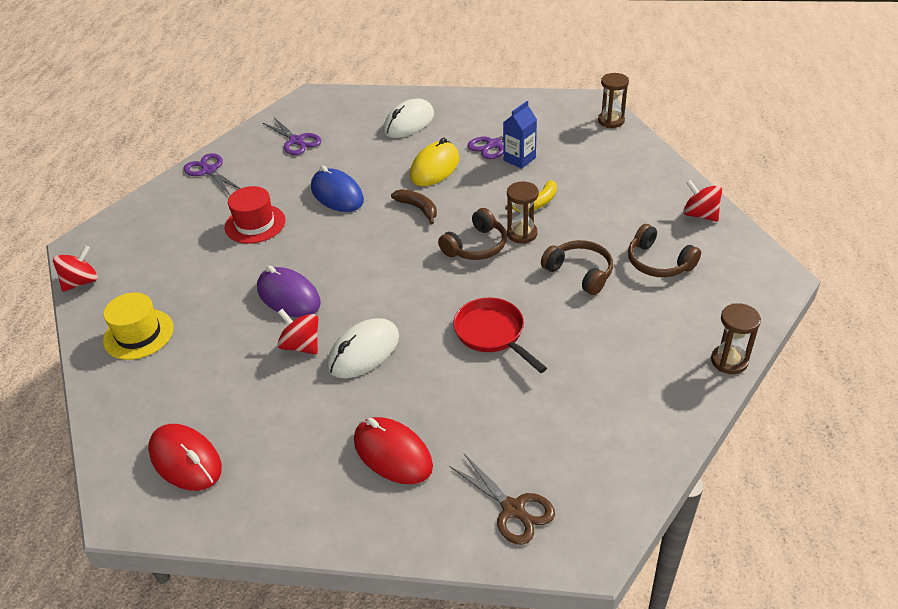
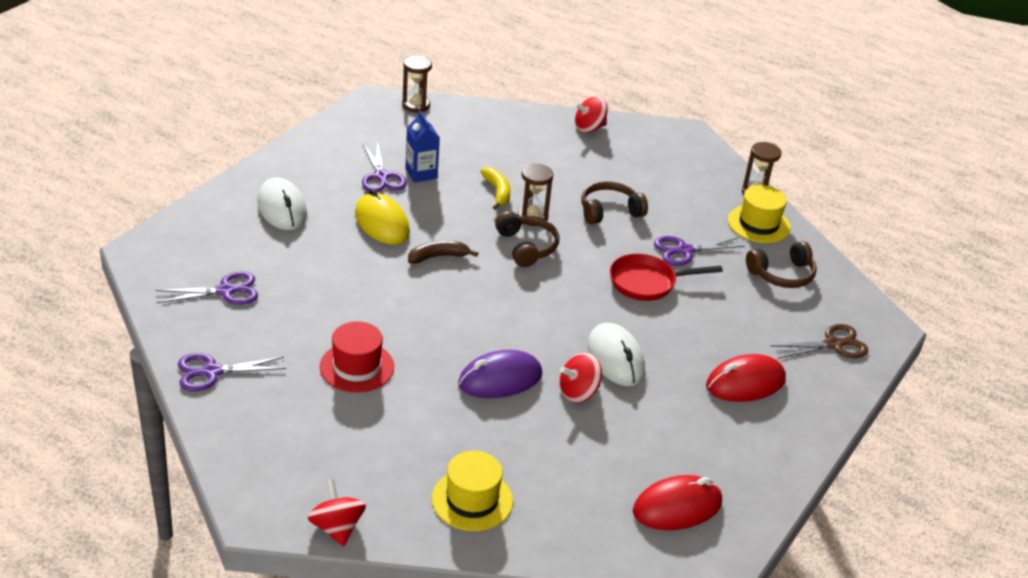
camera: 70 degrees left, 5 degrees down
(337, 194) = (362, 296): blue mouse -> none
(568, 341) = (684, 251): none -> purple scissors
(658, 262) = (629, 172): brown headphones -> brown headphones (782, 275)
(673, 381) = (758, 224): none -> yellow hat

